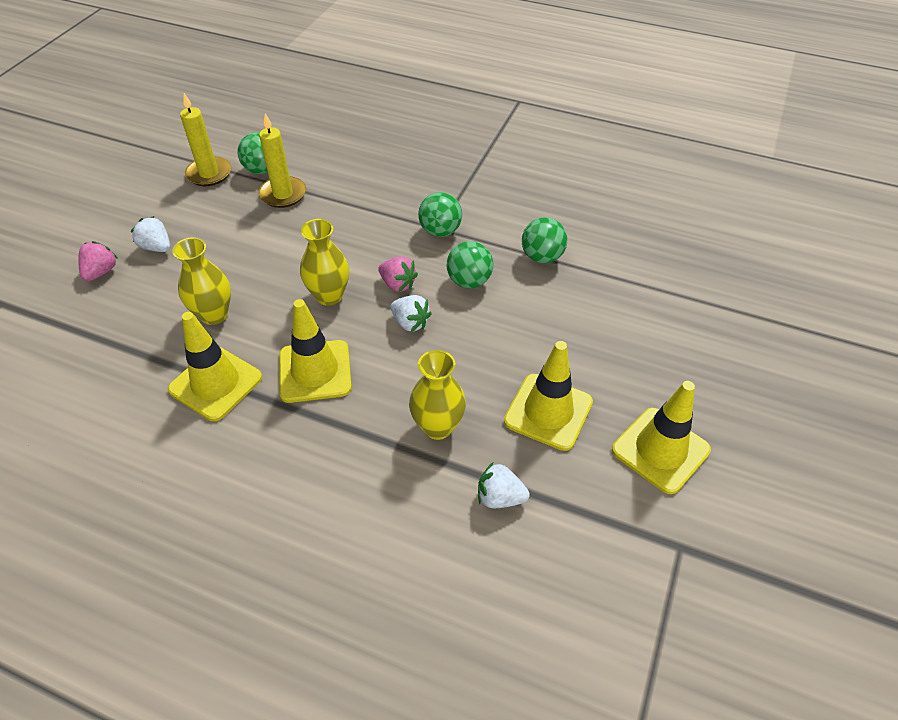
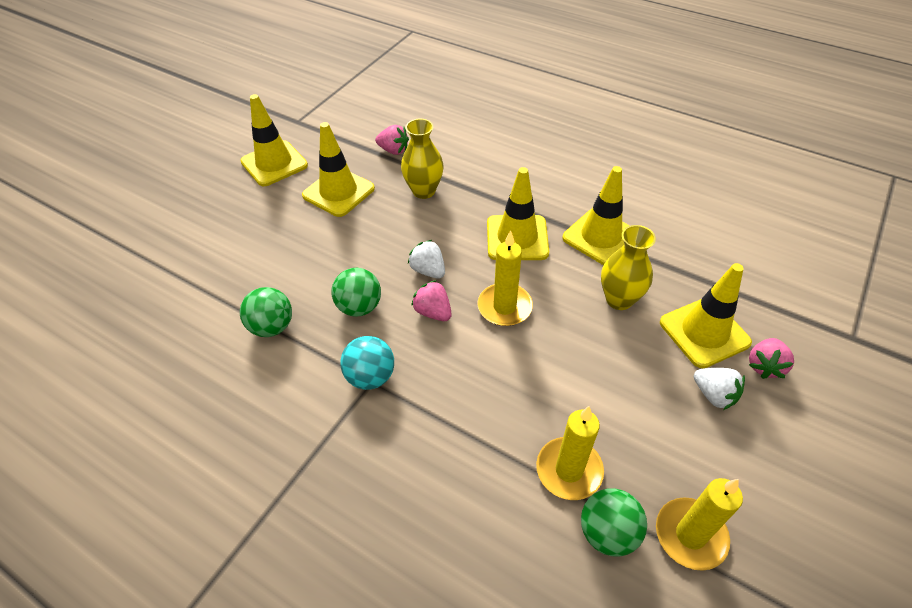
camera: 170 degrees left, 0 degrees up
(142, 293) = (704, 332): none -> yellow traffic cone
(329, 296) = (504, 307): yellow vase -> yellow candle
(440, 231) = (370, 376): green ball -> turquoise ball
(500, 497) = (393, 150): white strawberry -> pink strawberry

